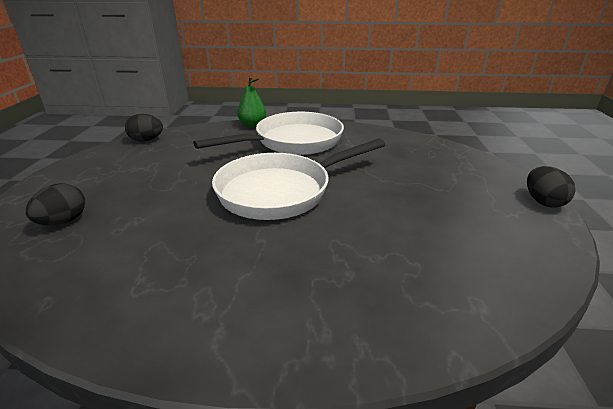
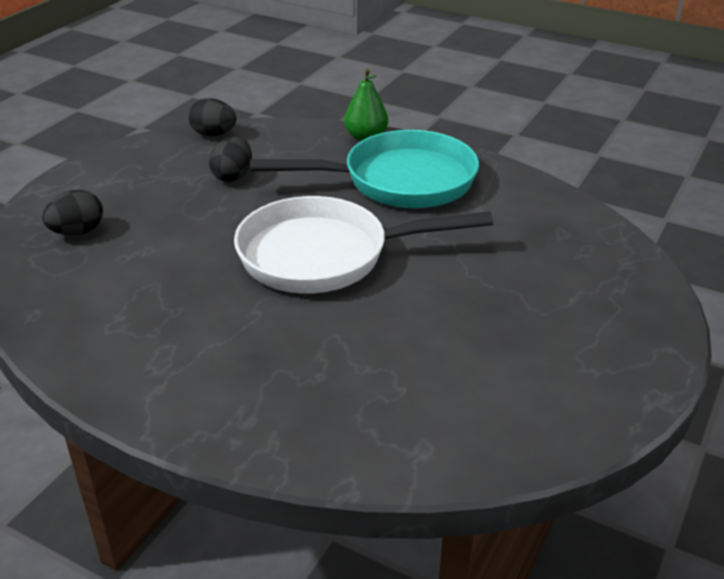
camera: 25 degrees right, 5 degrees up
(292, 142) = (399, 181): white pan -> turquoise pan
(543, 202) = (660, 367): black egg -> black egg (233, 176)

